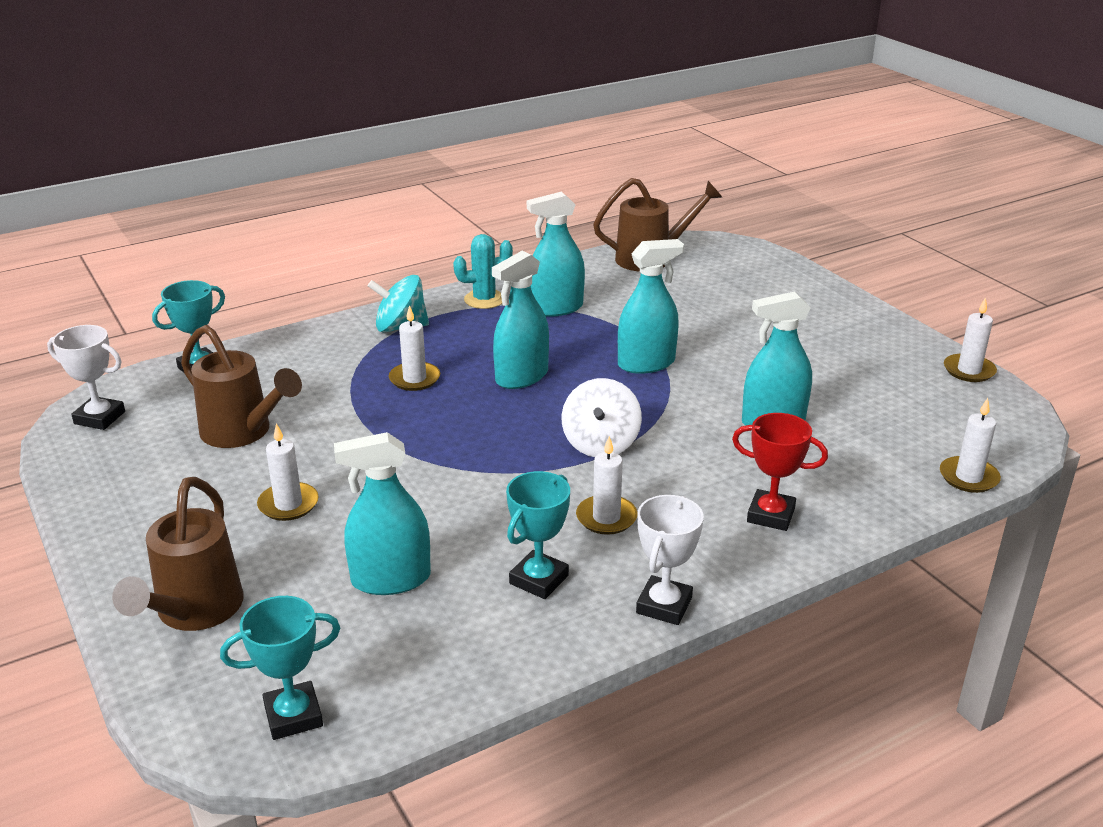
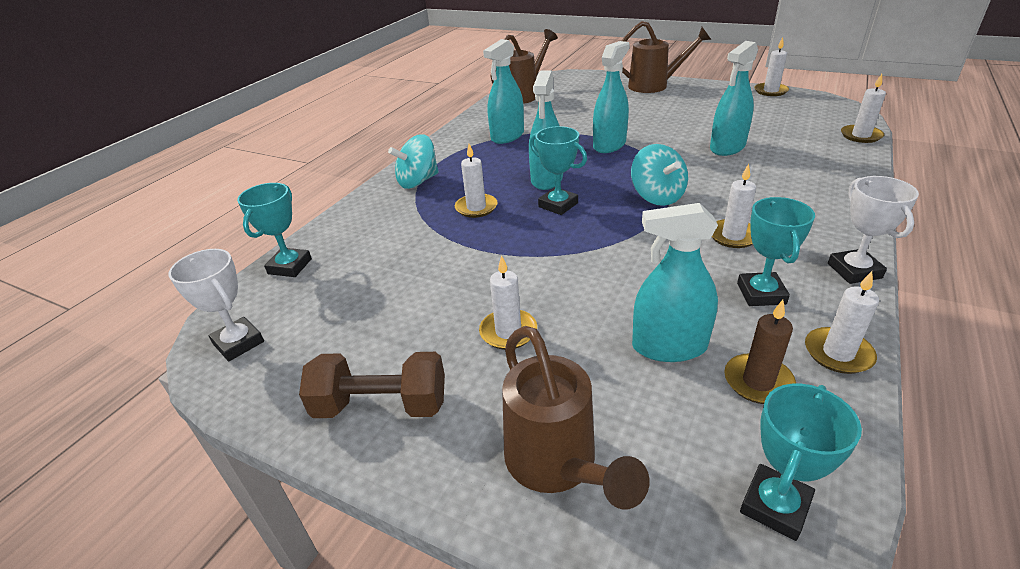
camera: 30 degrees left, 5 degrees up
(99, 418) = (238, 343): white trophy -> white trophy turned 60 degrees clockwise
(136, 512) = (381, 405): none -> brown dumbbell
(242, 432) = (392, 297): brown watering can -> brown watering can (654, 86)
(391, 579) = (669, 346): turquoise spray bottle -> turquoise spray bottle turned 45 degrees clockwise
(416, 640) = (758, 382): none -> brown candle
(484, 299) = (453, 147): turquoise cactus -> none
(491, 409) = (558, 205): none -> turquoise trophy
(517, 657) = (838, 353): none -> white candle
(600, 444) = (657, 196): white spinning top -> turquoise spinning top
(770, 515) = (812, 193): red trophy -> none

